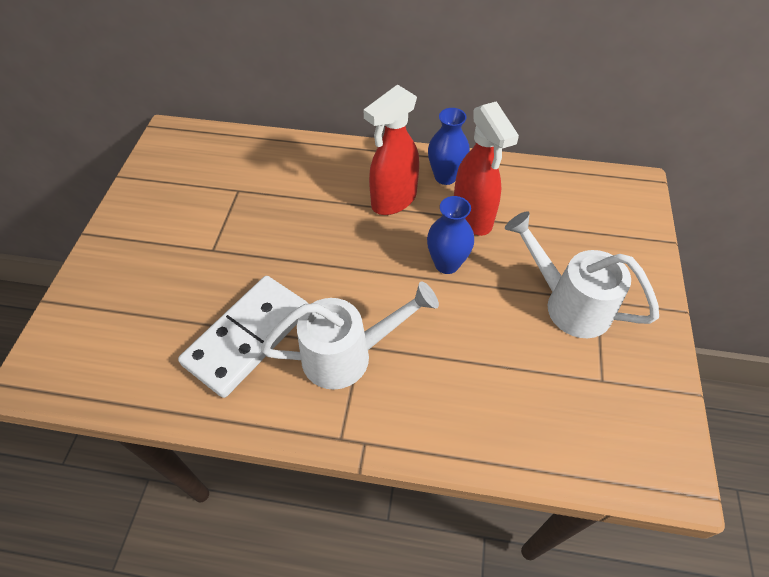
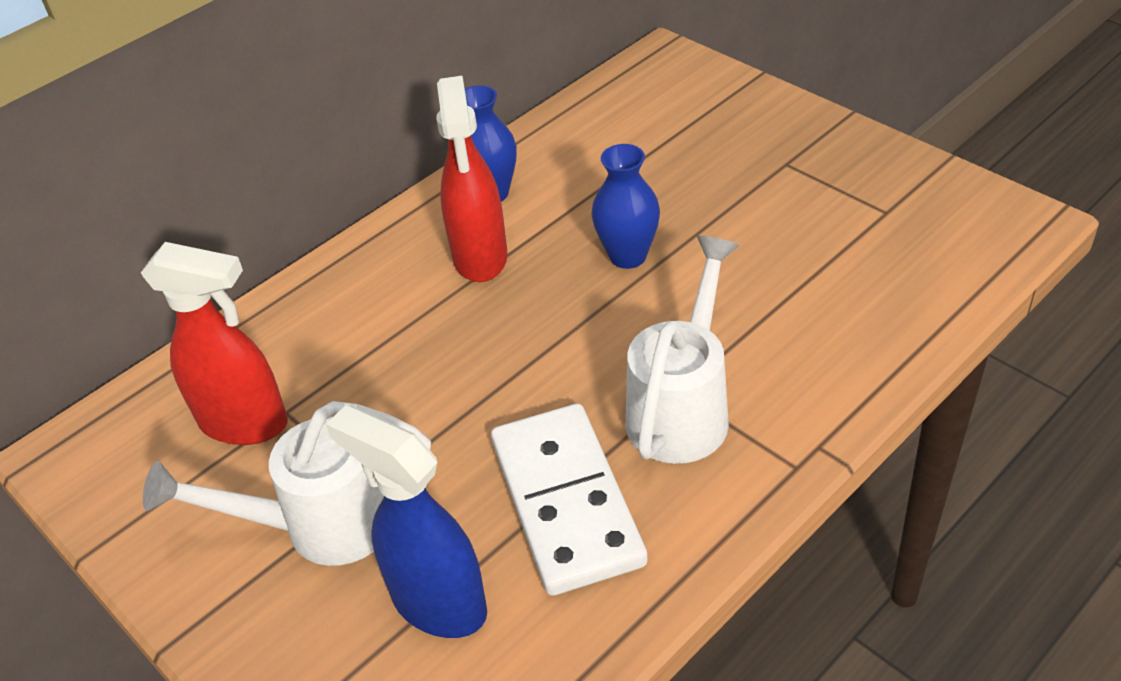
camera: 50 degrees left, 10 degrees down
(156, 319) = (437, 603): none -> blue spray bottle
(472, 218) = (581, 201): red spray bottle -> red spray bottle (245, 423)
(567, 303) = (771, 186): white watering can -> white watering can (320, 526)

